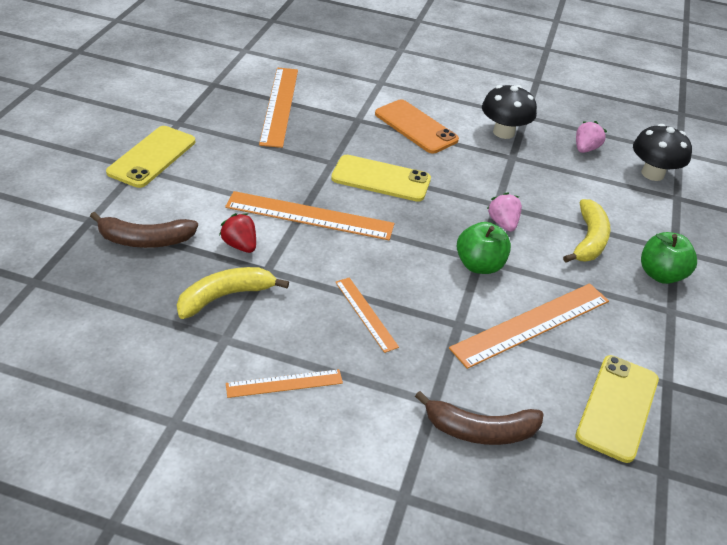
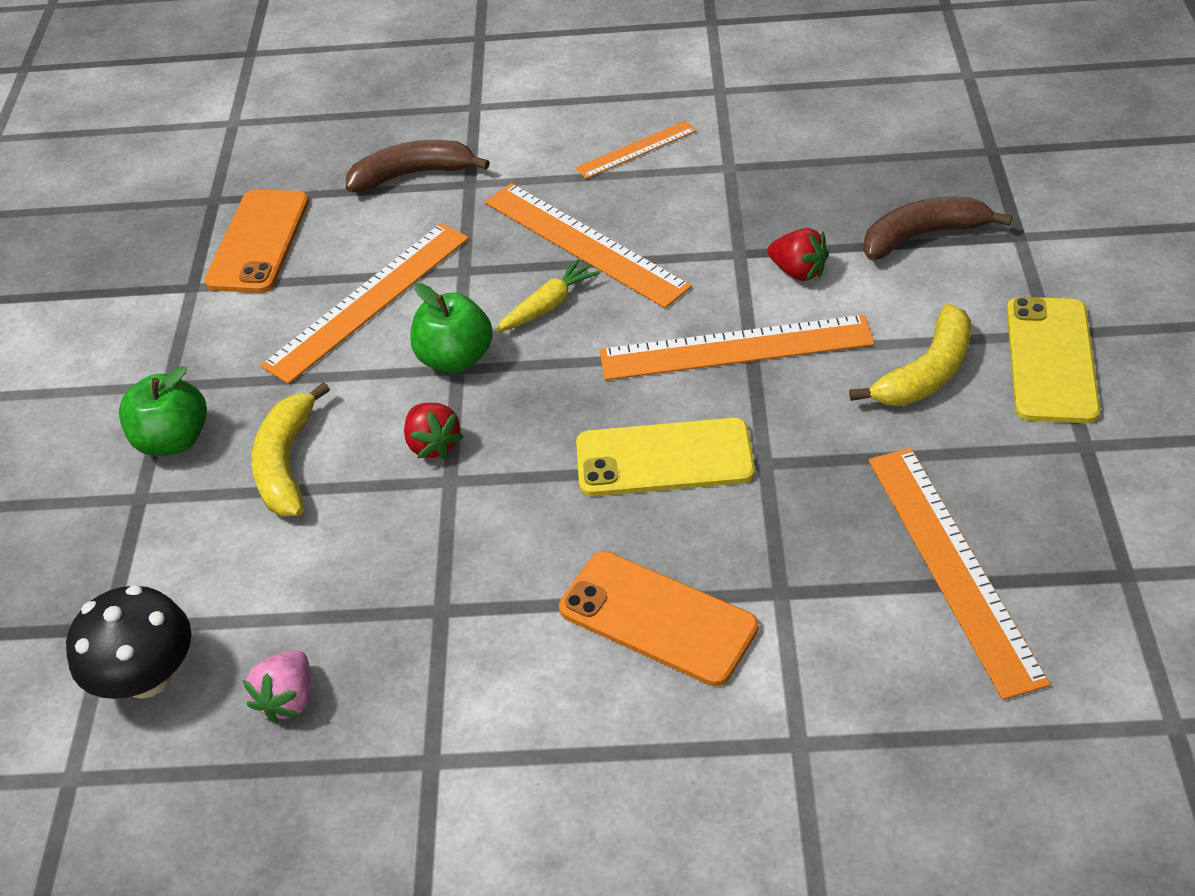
camera: 170 degrees right, 5 degrees up
(225, 296) = (764, 206): yellow banana -> yellow banana (926, 373)
(366, 314) = (584, 243): orange ruler -> orange ruler, size x1.80
(409, 278) = (548, 305): none -> yellow carrot
(503, 132) = (471, 679): black mushroom -> none
(503, 223) = (433, 444): pink strawberry -> red strawberry
(617, 407) = (259, 241): yellow phone -> orange phone

